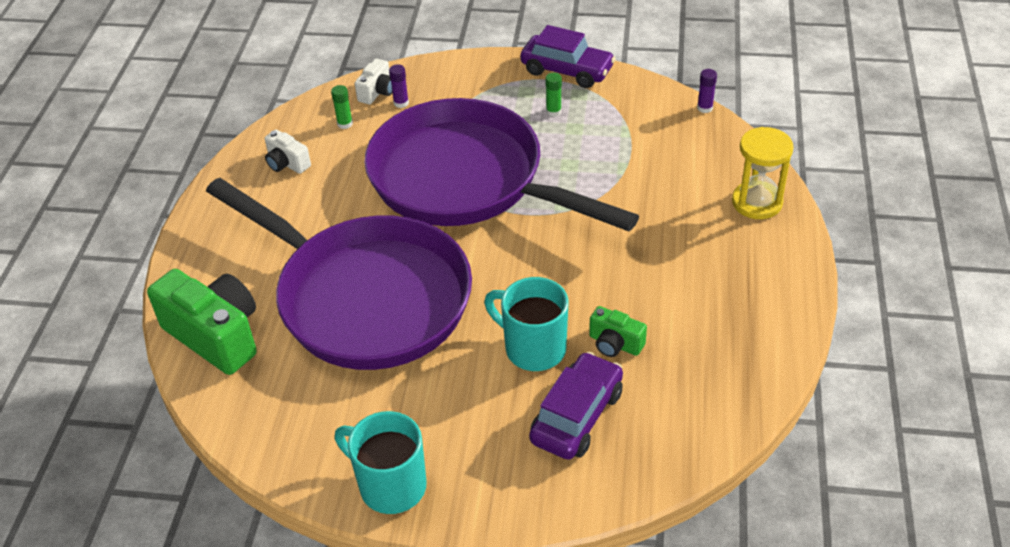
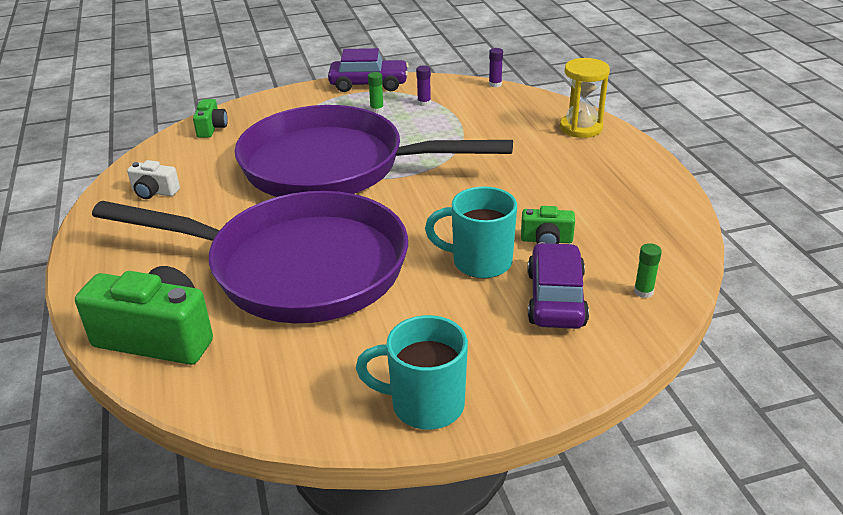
camera: 25 degrees left, 10 degrees down
(345, 124) = (194, 154): green glue stick -> green glue stick (643, 292)
(377, 92) = (212, 128): white camera -> green camera
(401, 103) = (238, 131): purple glue stick -> purple glue stick (424, 103)

